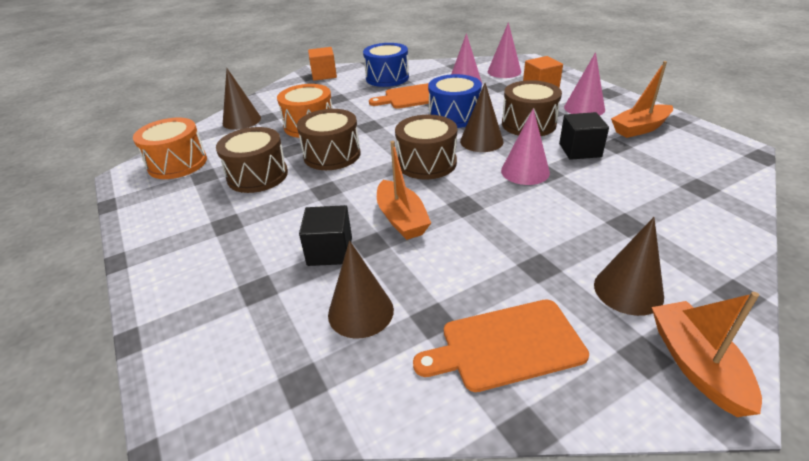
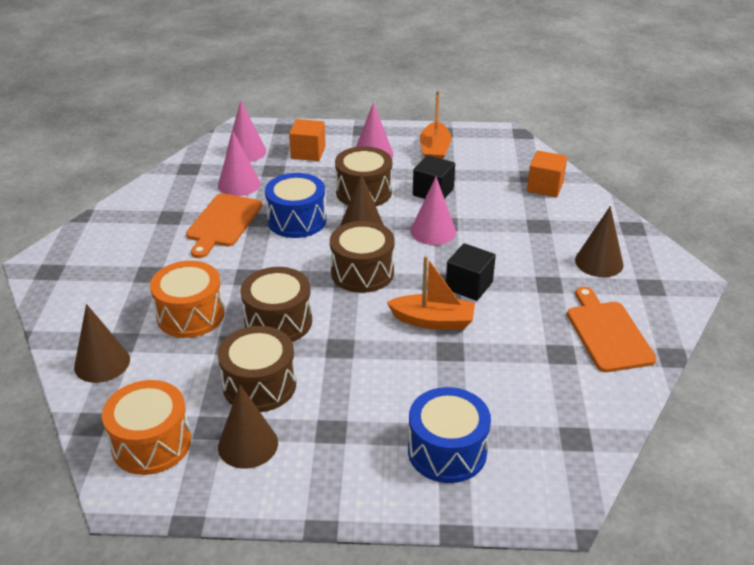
camera: 60 degrees left, 0 degrees up
(324, 75) = (64, 260): orange cube -> orange cube (545, 187)
(330, 251) = (439, 376): black cube -> black cube (469, 286)
(360, 312) = (527, 385): brown cone -> brown cone (248, 444)
(387, 78) = (148, 221): blue drum -> blue drum (447, 451)
(506, 345) = (607, 333): orange cutting board -> orange cutting board turned 150 degrees clockwise
(696, 364) = (668, 274): orange boat -> none

